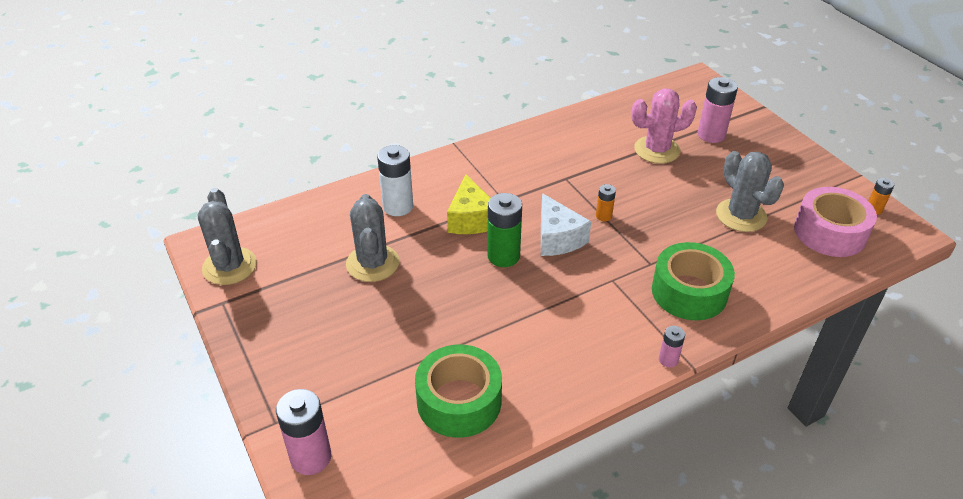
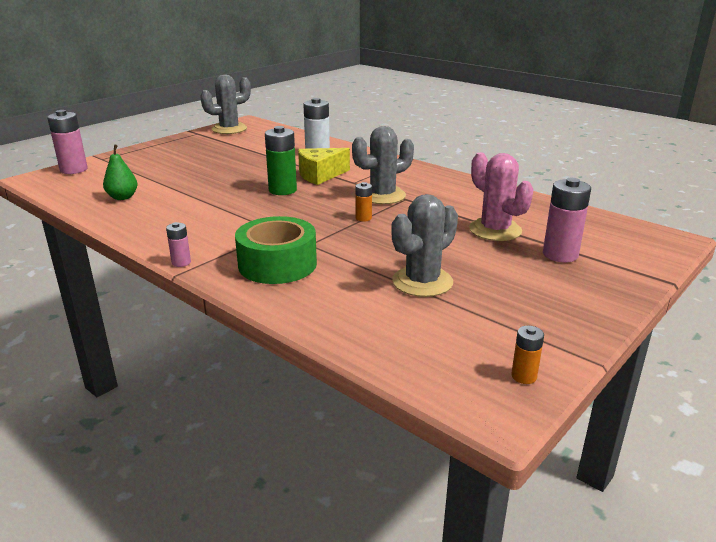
camera: 70 degrees right, 15 degrees down
(372, 263) = (251, 157): grey cactus -> grey cactus (382, 196)
(459, 401) = (122, 197): green tape -> green pear
(557, 238) = (318, 205): white cheese -> none
(829, 232) = (439, 341): pink tape -> none

